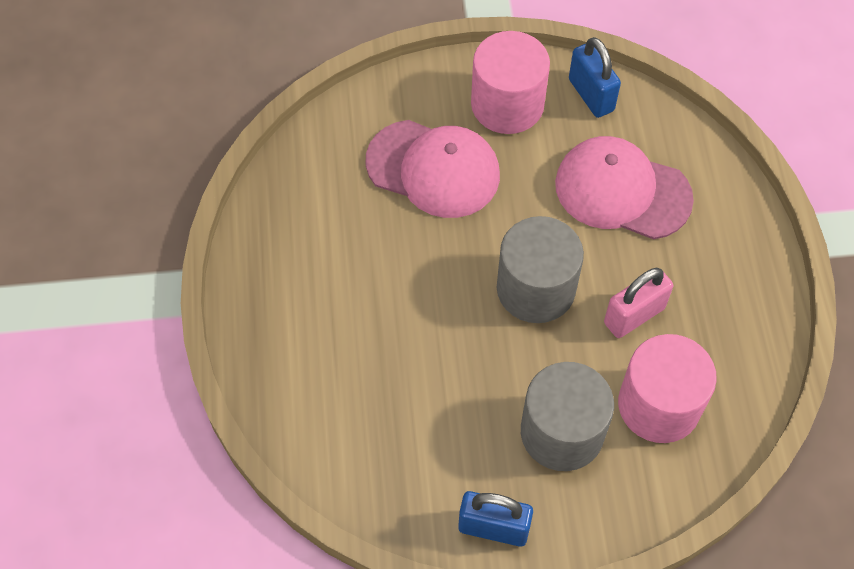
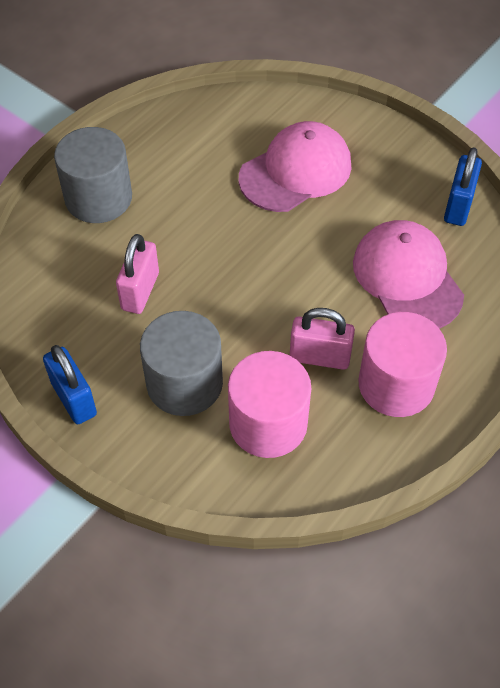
camera: 45 degrees right, 5 degrees down
(433, 169) = (296, 171): pink cap -> pink cap turned 105 degrees counterclockwise
(434, 388) = (140, 291): none -> pink padlock
(507, 104) = (391, 170): pink cylinder -> pink cylinder (396, 384)
(535, 288) = (274, 288): grey cylinder -> grey cylinder (98, 198)

